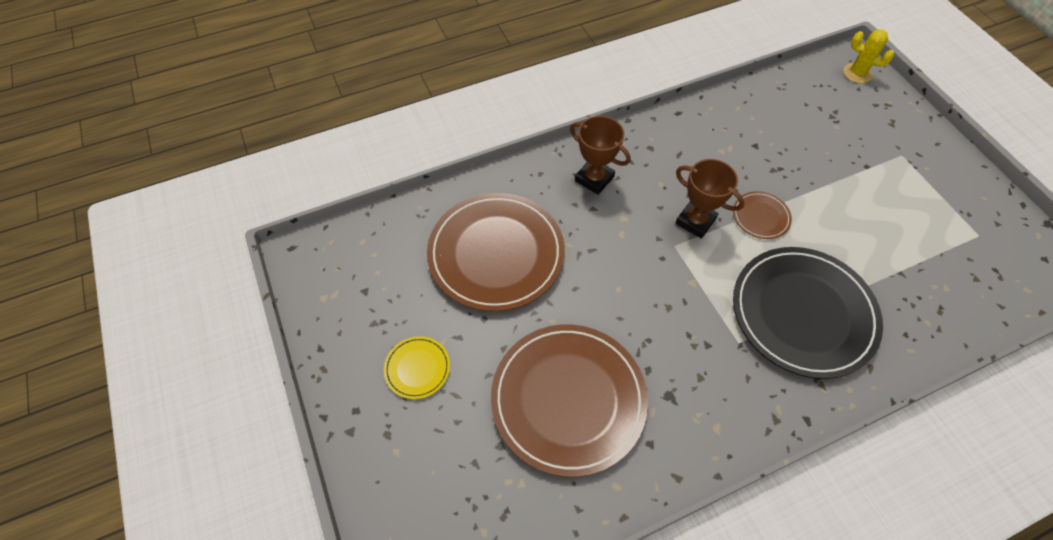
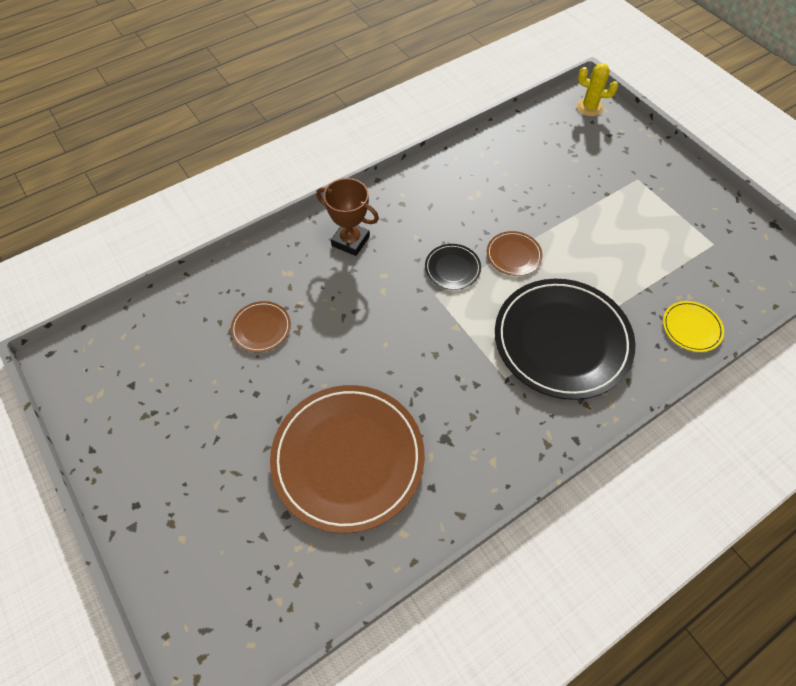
camera: 10 degrees left, 0 degrees up
(417, 368) = (194, 453): yellow plate -> yellow plate (691, 328)
(496, 254) = (261, 328): brown plate -> brown plate, size x0.44
(695, 221) = (452, 268): brown trophy -> black plate

